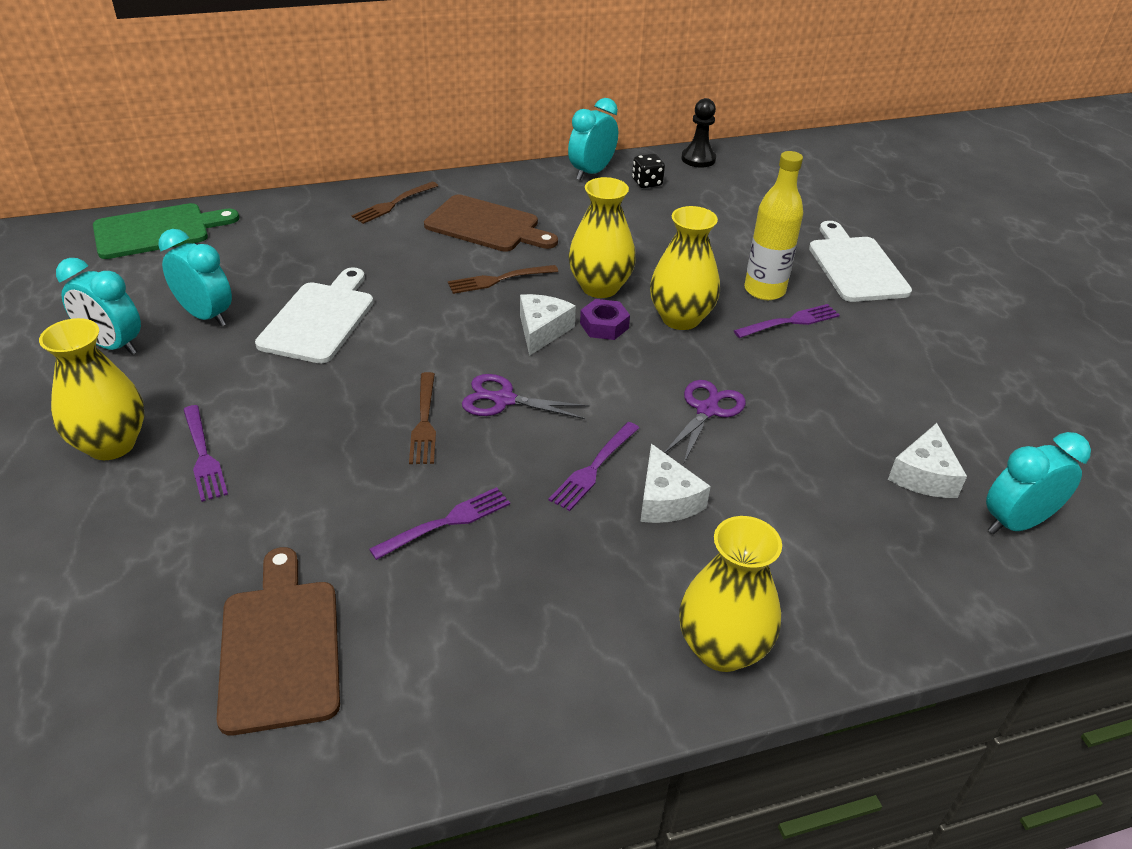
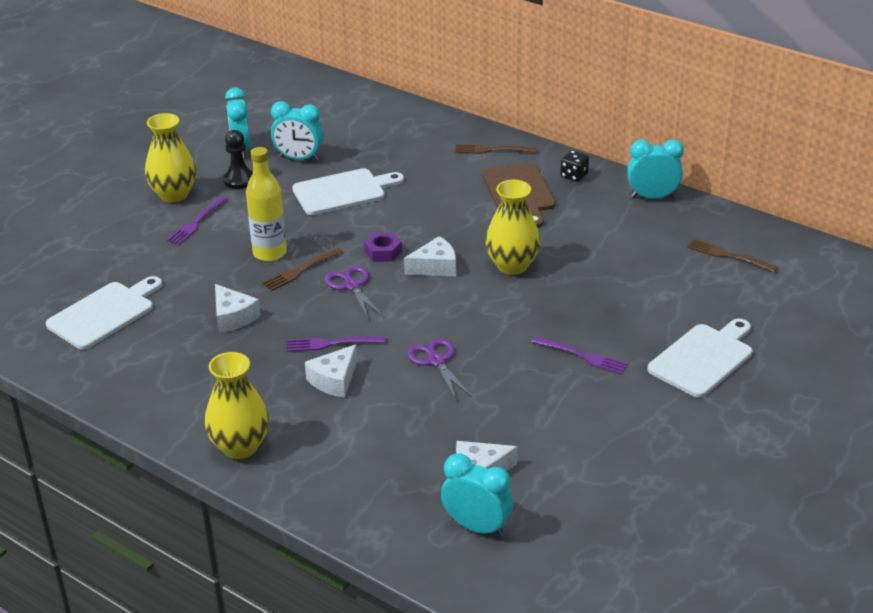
camera: 55 degrees right, 5 degrees down
(157, 231) = (350, 100): green cutting board -> none
(206, 316) = (299, 158): turquoise clock -> turquoise clock turned 105 degrees clockwise
(280, 647) = (104, 313): brown cutting board -> white cutting board
(447, 522) = (233, 317): purple fork -> white cheese
(498, 280) = (465, 226): brown fork -> brown fork (728, 255)
(604, 326) = (472, 286): purple nut -> purple nut (383, 252)
(647, 183) = (676, 224): black dice -> black dice (574, 176)
(680, 318) = (522, 311): yellow vase -> none
(698, 159) = (750, 230): black pawn -> black pawn (239, 180)
(707, 410) = (436, 361): purple scissors -> purple scissors turned 105 degrees counterclockwise
(764, 290) = (607, 330): yellow bottle -> yellow bottle (269, 253)

